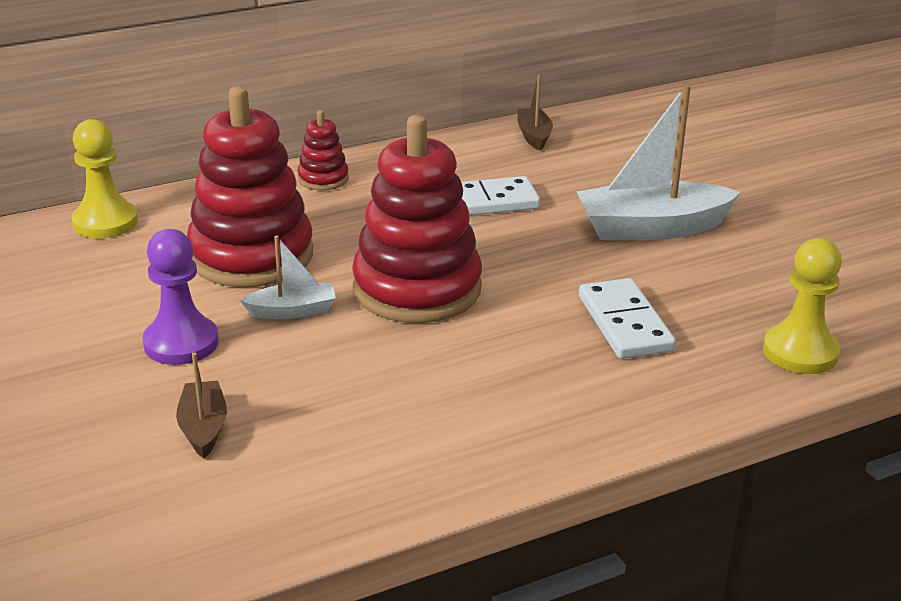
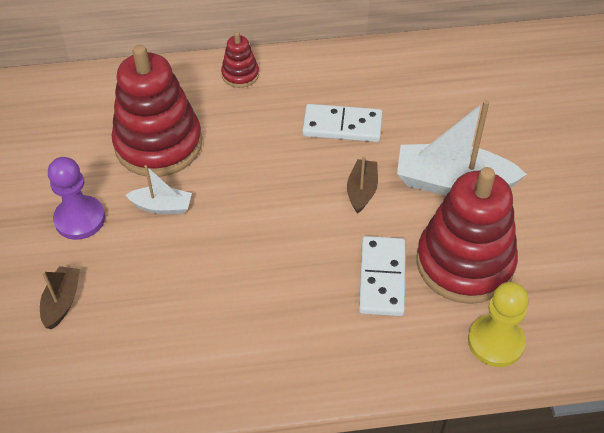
camera: 20 degrees right, 20 degrees up
(105, 222) = (79, 88): yellow pawn -> none
(417, 289) = (254, 205): red stacking toy -> red stacking toy (464, 263)
(534, 136) = (414, 60): brown boat -> brown boat (362, 191)

